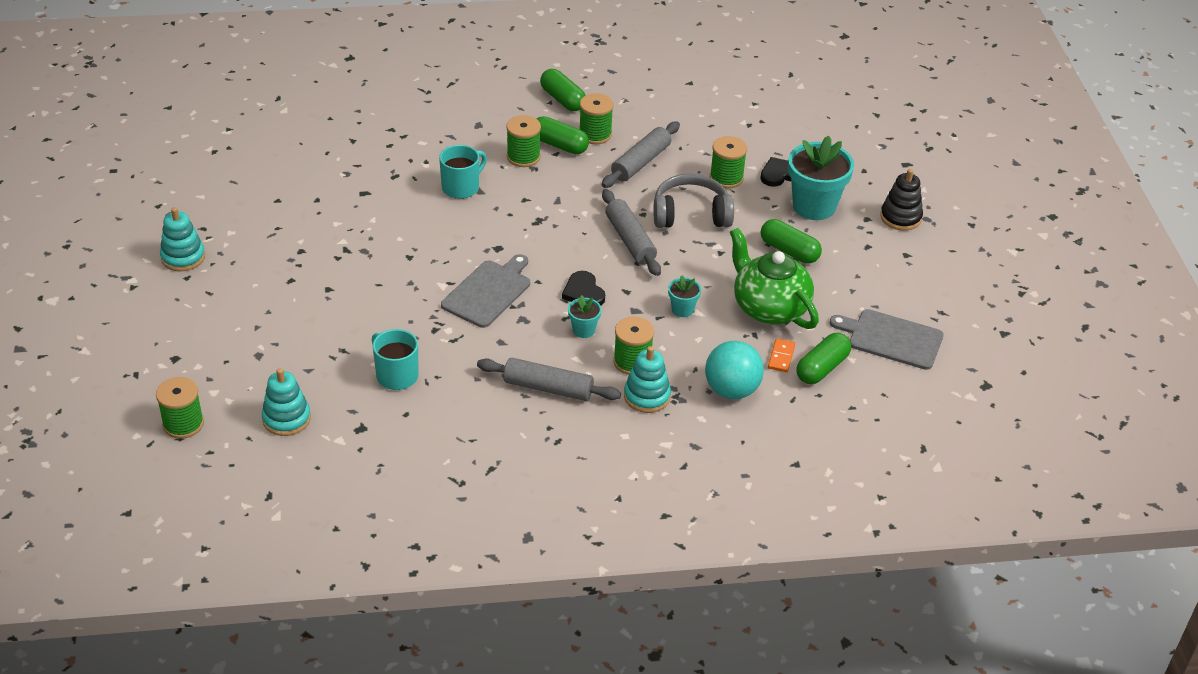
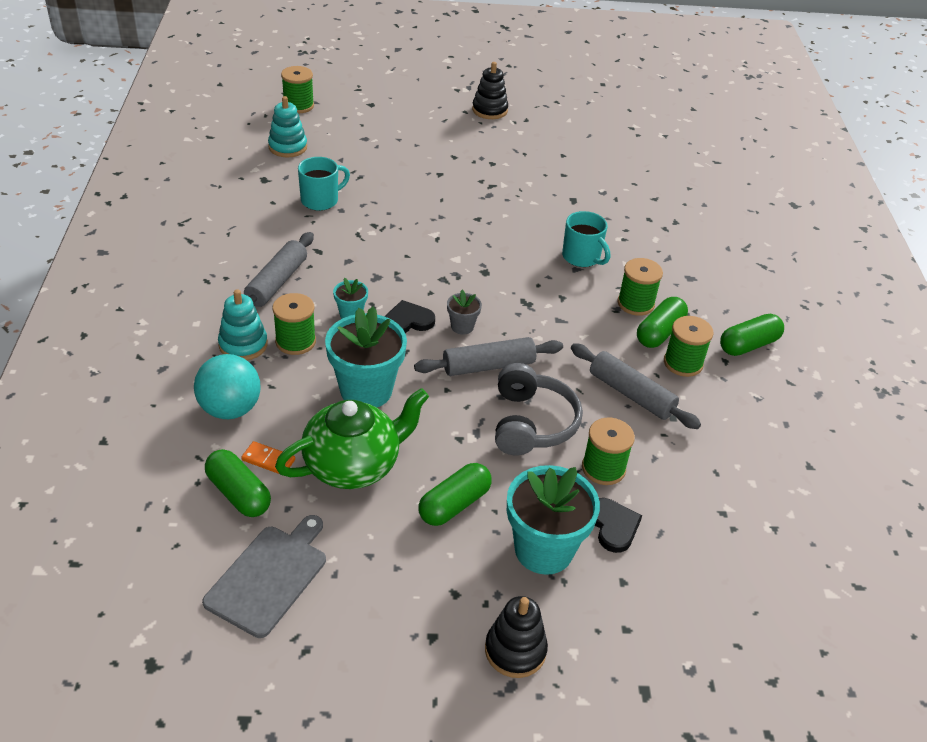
camera: 95 degrees right, 0 degrees up
(183, 257) = (489, 110): turquoise stacking toy -> black stacking toy
(488, 292) = (419, 260): grey cutting board -> none
(582, 258) = (462, 326): none -> grey flower pot
(682, 309) = (366, 390): turquoise flower pot -> turquoise flower pot, size x2.11

